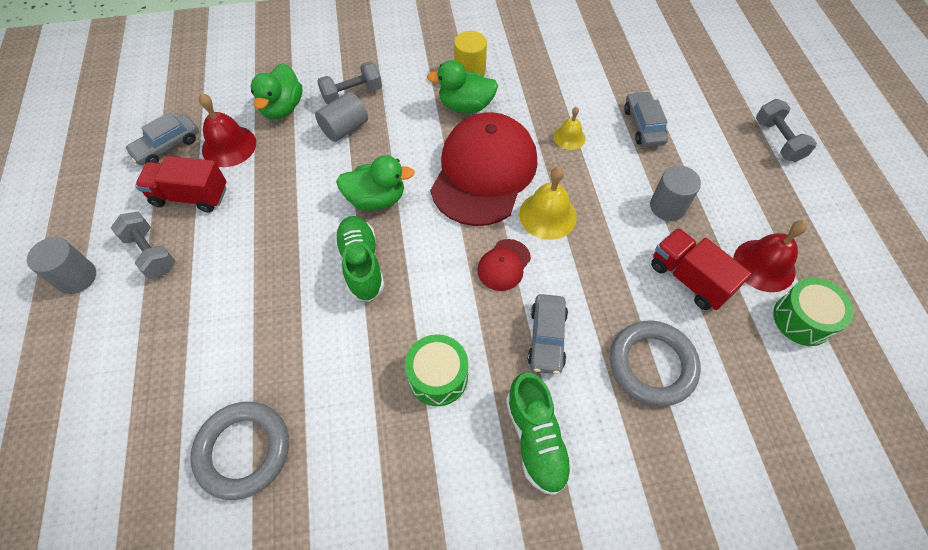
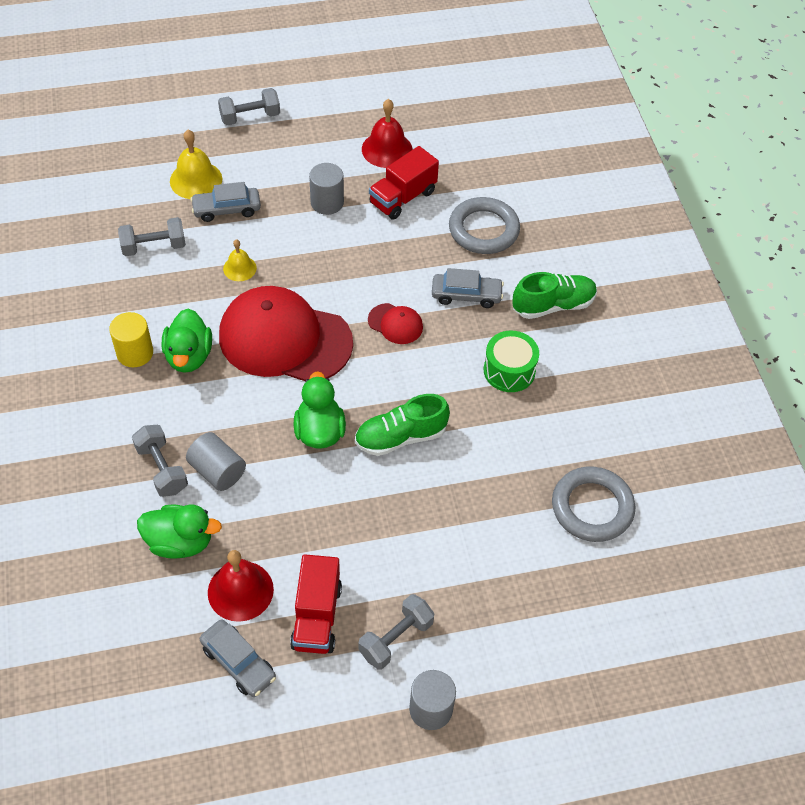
camera: 95 degrees left, 5 degrees down
(547, 215) = (338, 289): yellow bell -> yellow bell (196, 180)
(589, 77) = (154, 247): none -> grey dumbbell
(802, 319) = (435, 136): green drum -> none

